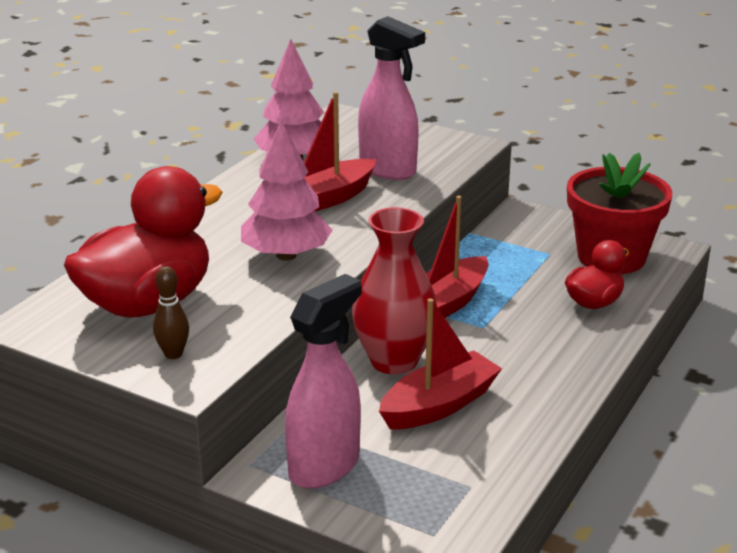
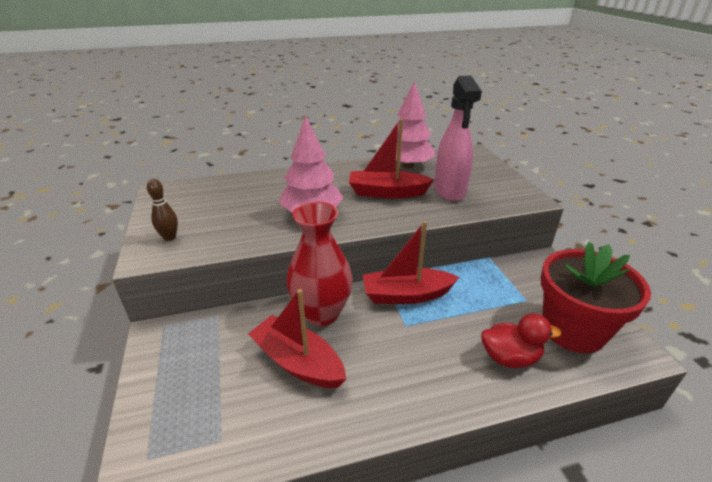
camera: 45 degrees right, 5 degrees up
(147, 303) = (212, 205): red duck -> none
(325, 466) = (185, 355): pink spray bottle -> none
(439, 405) = (298, 362): red boat -> red boat turned 150 degrees counterclockwise

